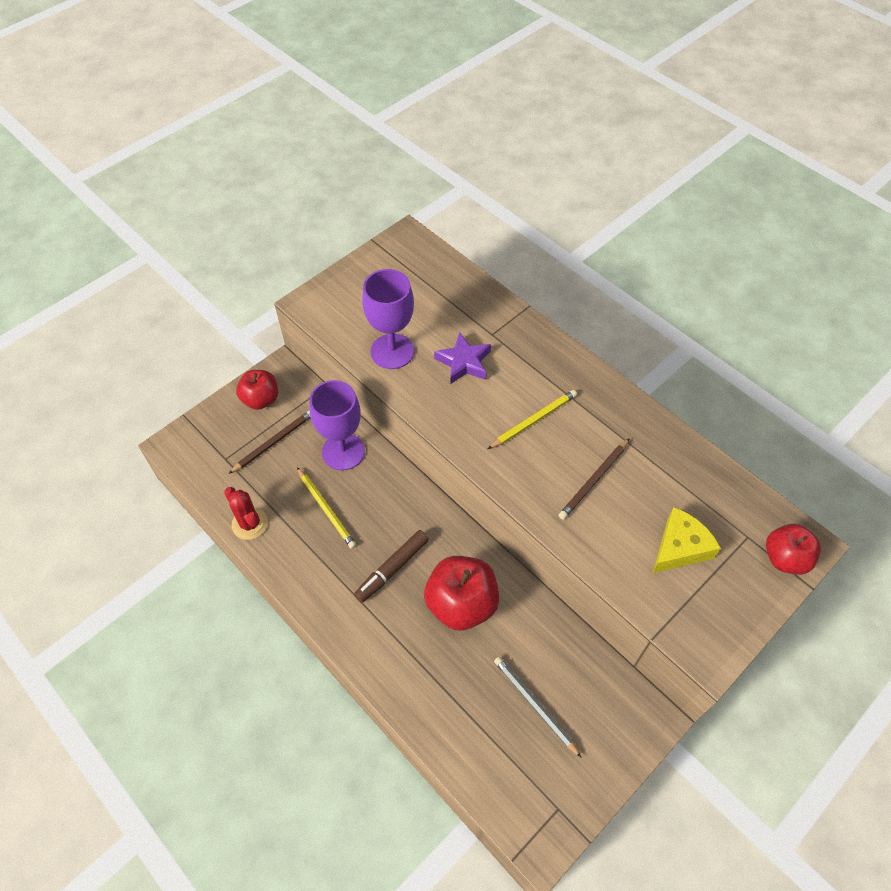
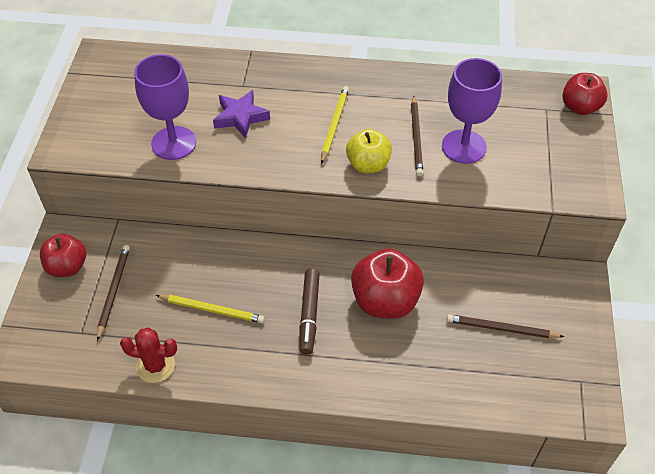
camera: 40 degrees left, 5 degrees down
(343, 452) = (183, 259): purple goblet -> purple goblet (464, 147)
(527, 477) = (368, 165): none -> yellow apple
(534, 705) = (501, 329): grey pencil -> brown pencil
(680, 547) = (513, 143): yellow cheese -> none

